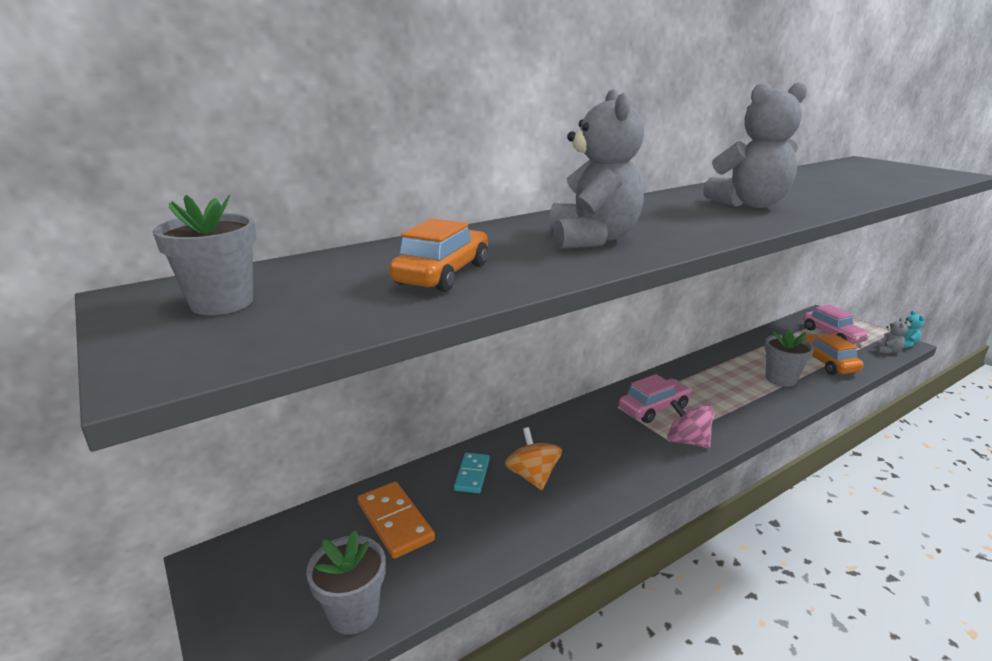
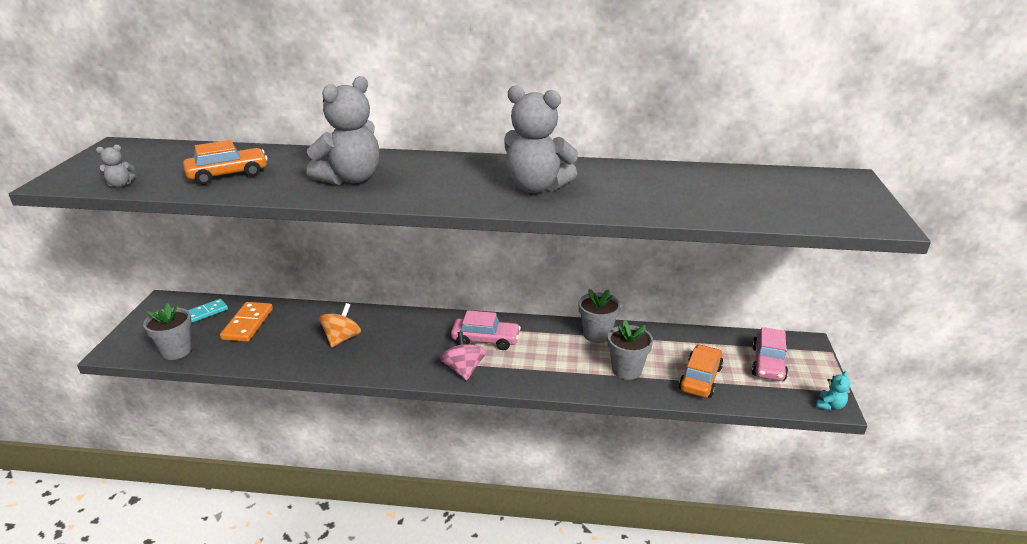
camera: 40 degrees right, 5 degrees up
(222, 303) = (129, 159): grey flower pot -> grey flower pot (597, 334)
(472, 474) = (316, 321): turquoise domino -> turquoise domino (206, 312)
(887, 351) = (793, 401): grey teddy bear -> grey teddy bear (120, 185)

